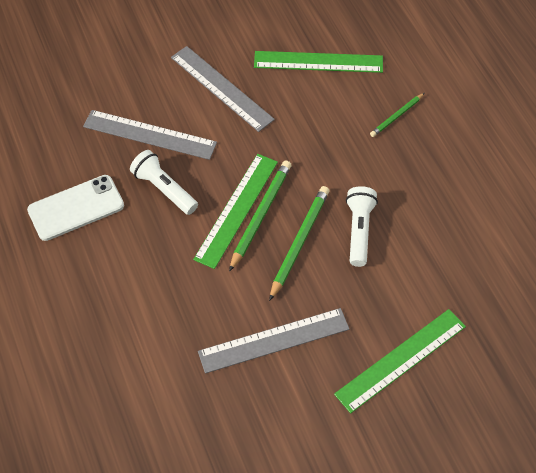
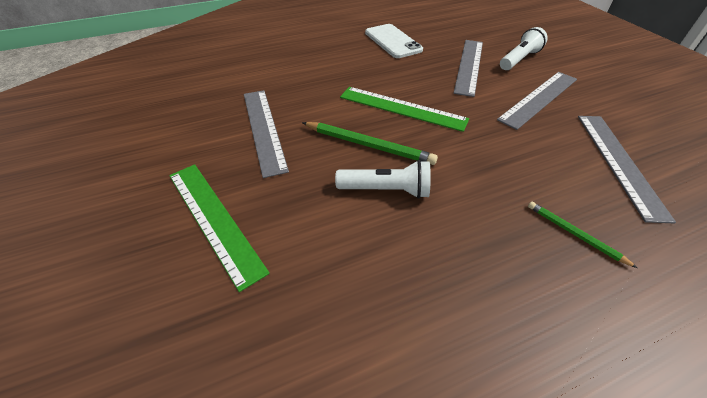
camera: 90 degrees right, 10 degrees down
(164, 189) = (416, 73): white flashlight -> white flashlight (519, 59)
(260, 215) = (397, 121): green pencil -> none
(318, 62) = (619, 162): green ruler -> grey ruler

